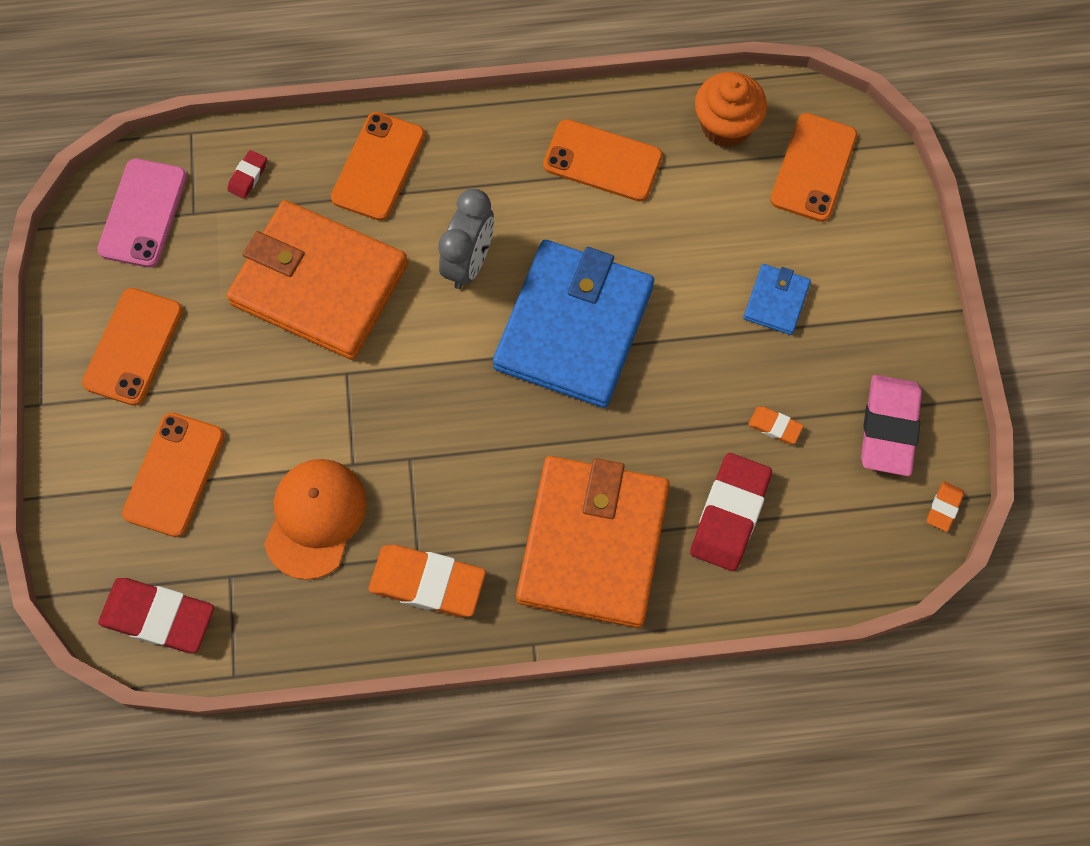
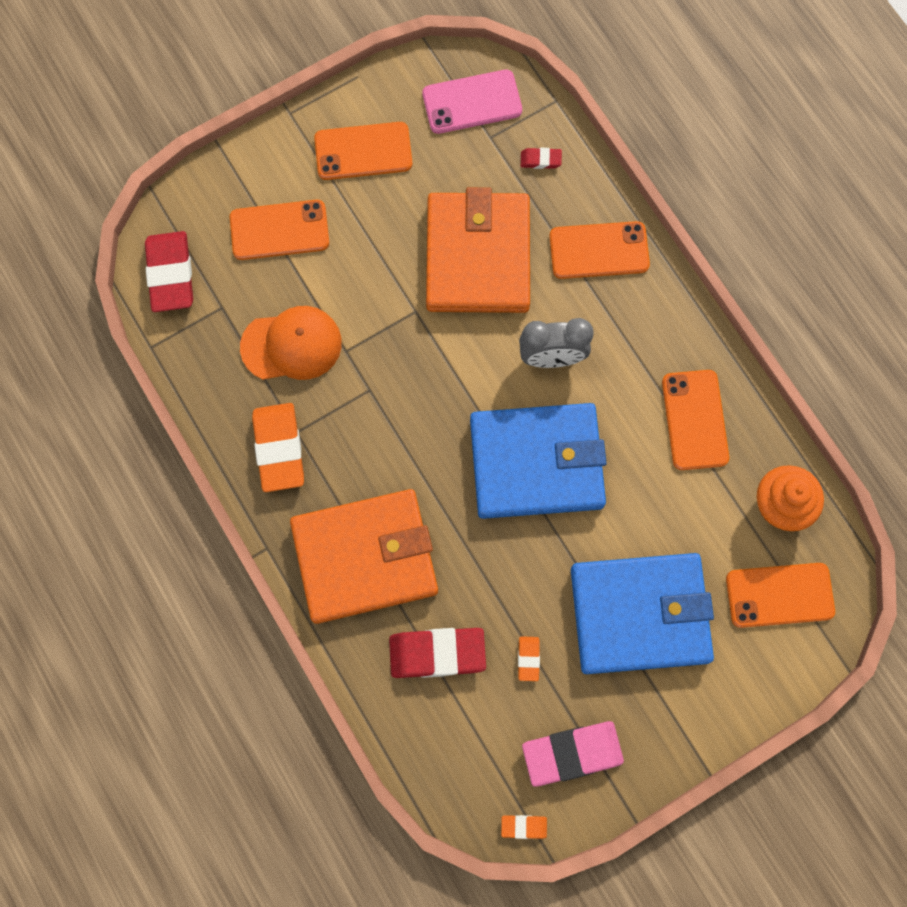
camera: 65 degrees right, 5 degrees up
(776, 301) = (639, 614): blue wallet -> blue wallet, size x2.32

